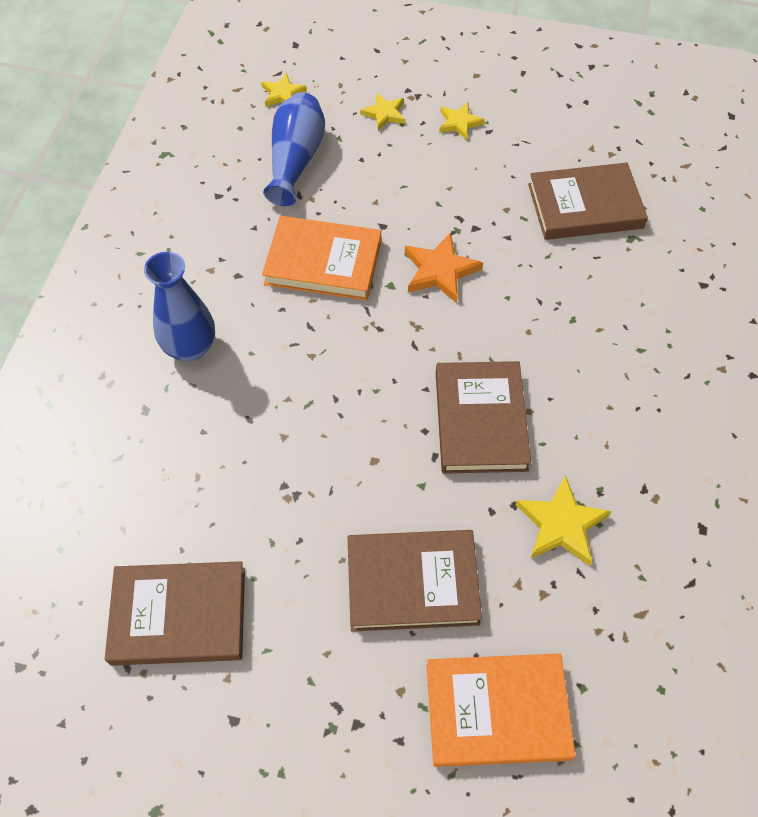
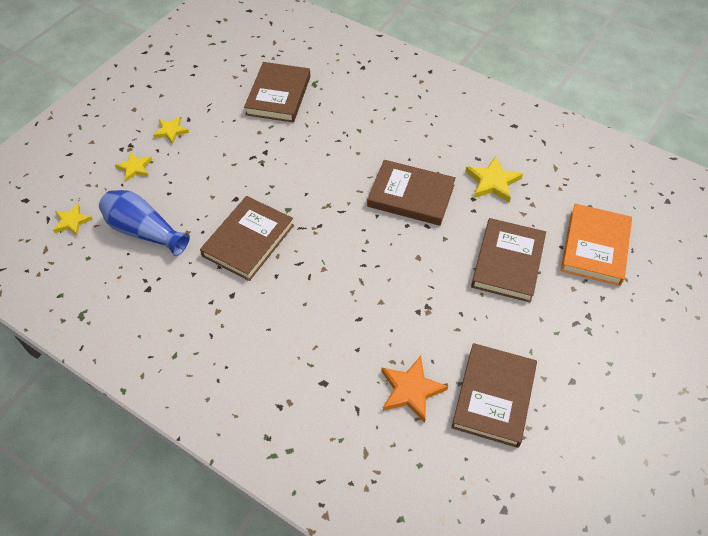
camera: 70 degrees left, 5 degrees down
(190, 347) = (282, 340): blue vase -> none
(323, 262) = (248, 240): orange book -> brown book
(440, 271) = (290, 180): orange star -> orange star (411, 390)

